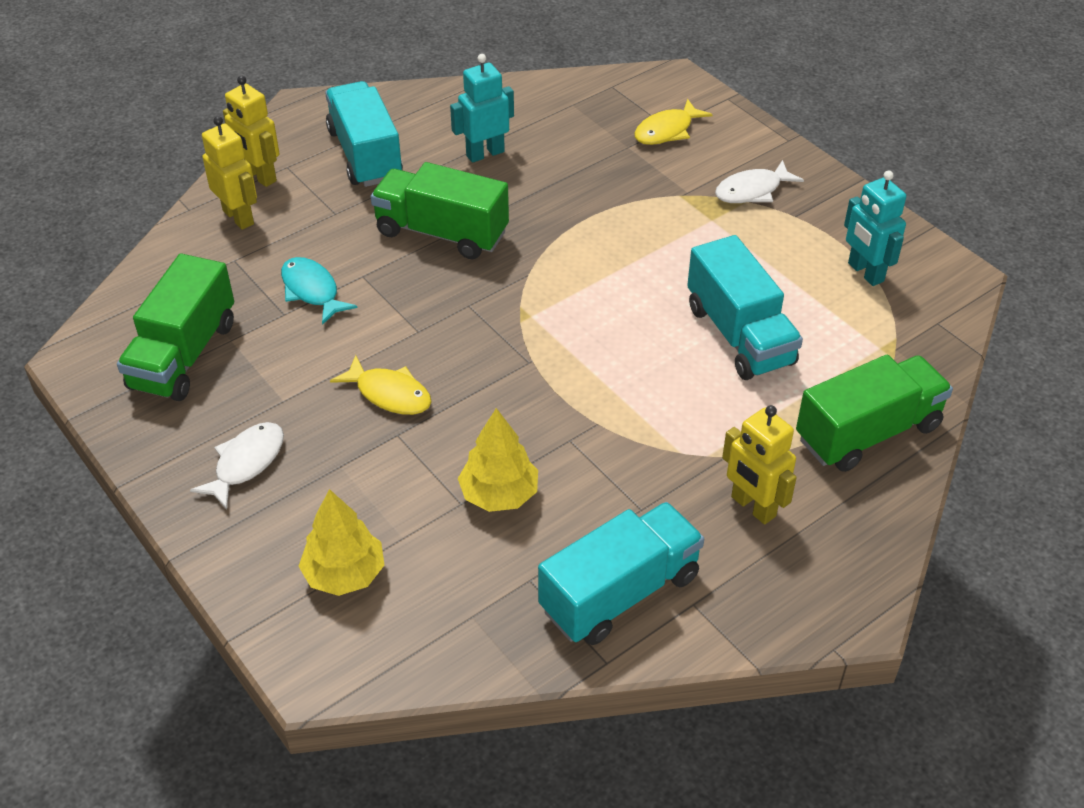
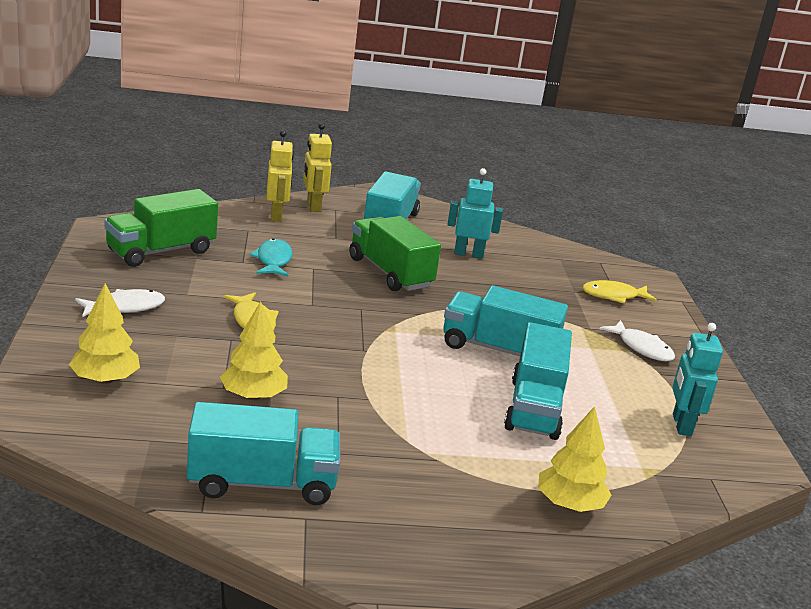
camera: 30 degrees right, 20 degrees down
(641, 277) = (498, 349): none -> turquoise truck
(752, 191) = (641, 348): white fish -> white fish turned 135 degrees counterclockwise
(753, 507) = (422, 494): yellow robot -> none
(867, 433) = (569, 504): green truck -> yellow tree

